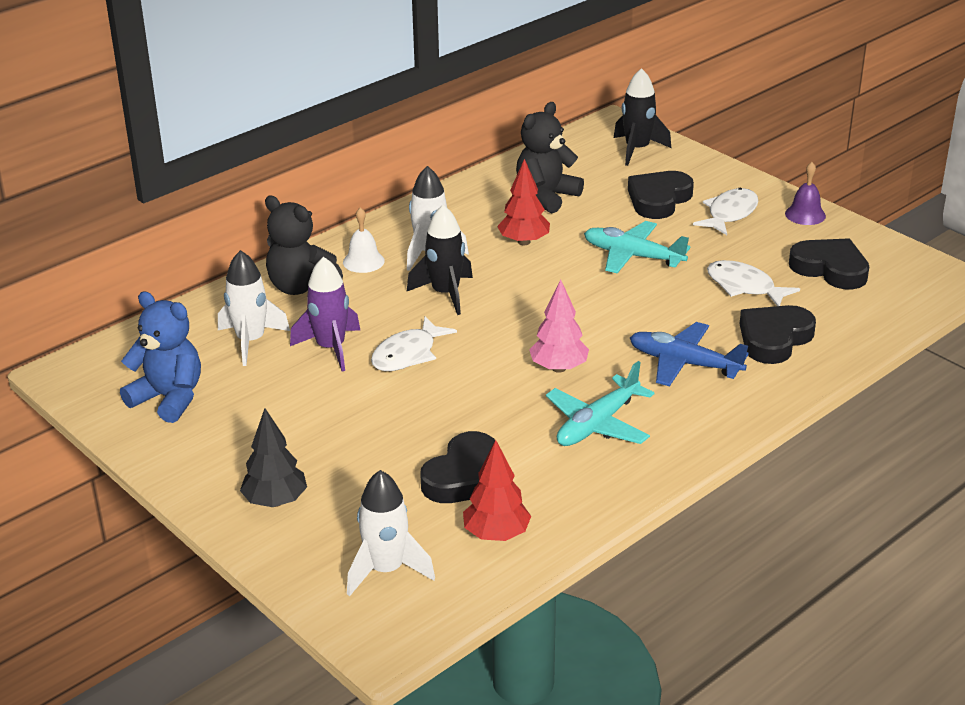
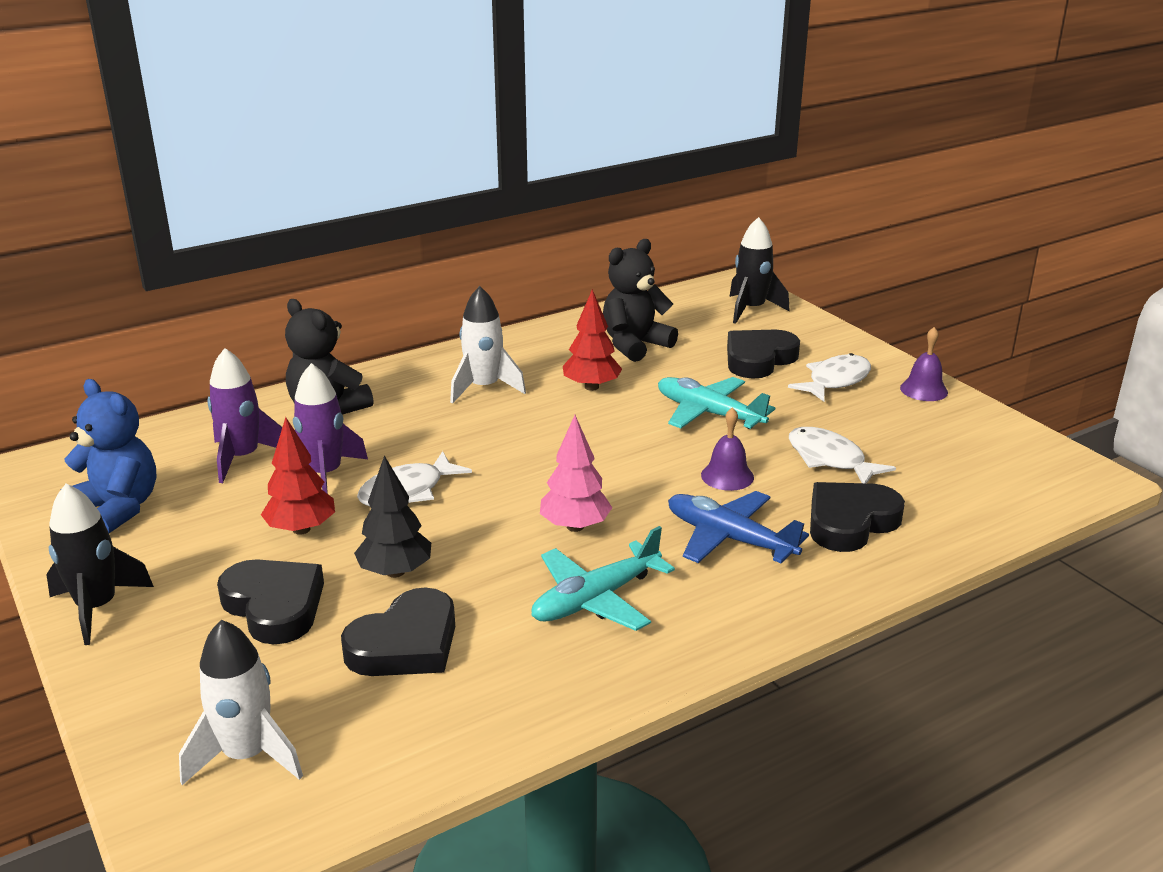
camera: 10 degrees right, 5 degrees down
(251, 341) = (242, 458): white rocket -> purple rocket
(275, 501) = (163, 645): black tree -> black tree (395, 572)
(363, 261) = (408, 389): white bell -> none
(445, 294) = (481, 431): black rocket -> black rocket (97, 608)
(496, 535) = (409, 727): red tree -> red tree (301, 529)
(666, 311) = (727, 476): none -> purple bell
(830, 269) = (940, 450): black heart -> black heart (274, 606)

